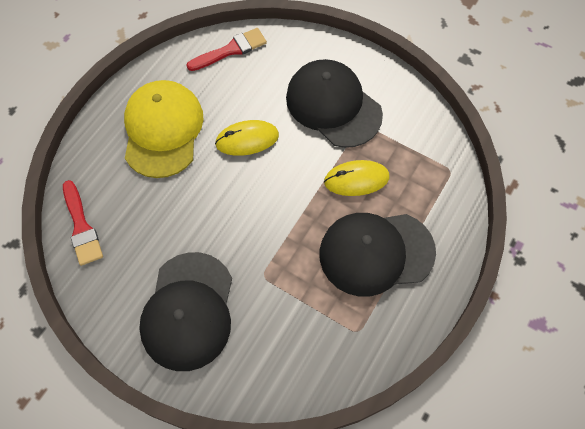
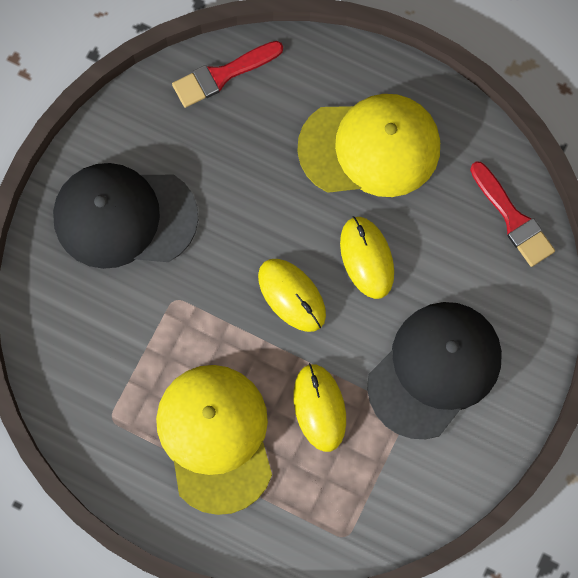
camera: 85 degrees right, 10 degrees up
(269, 191) = (292, 295): none -> yellow mouse
(376, 253) = (215, 438): black cap -> yellow cap

